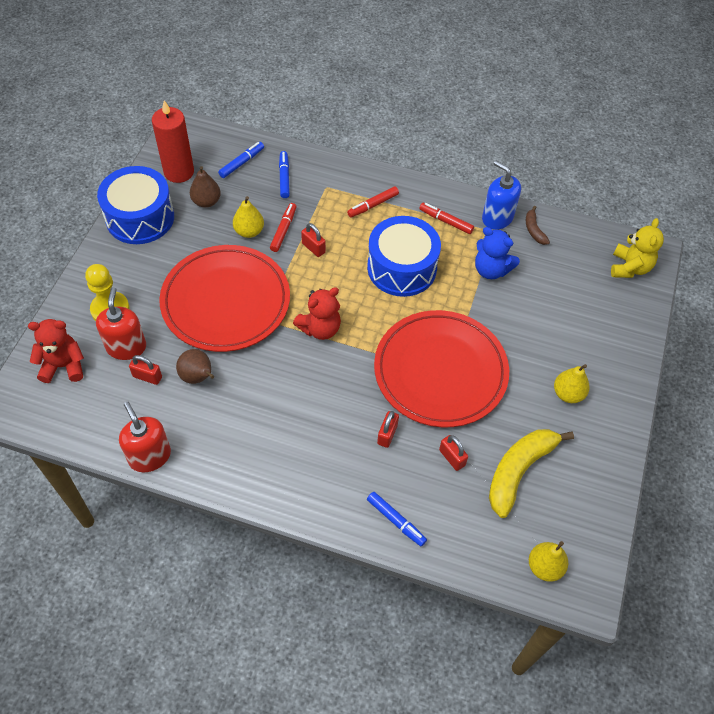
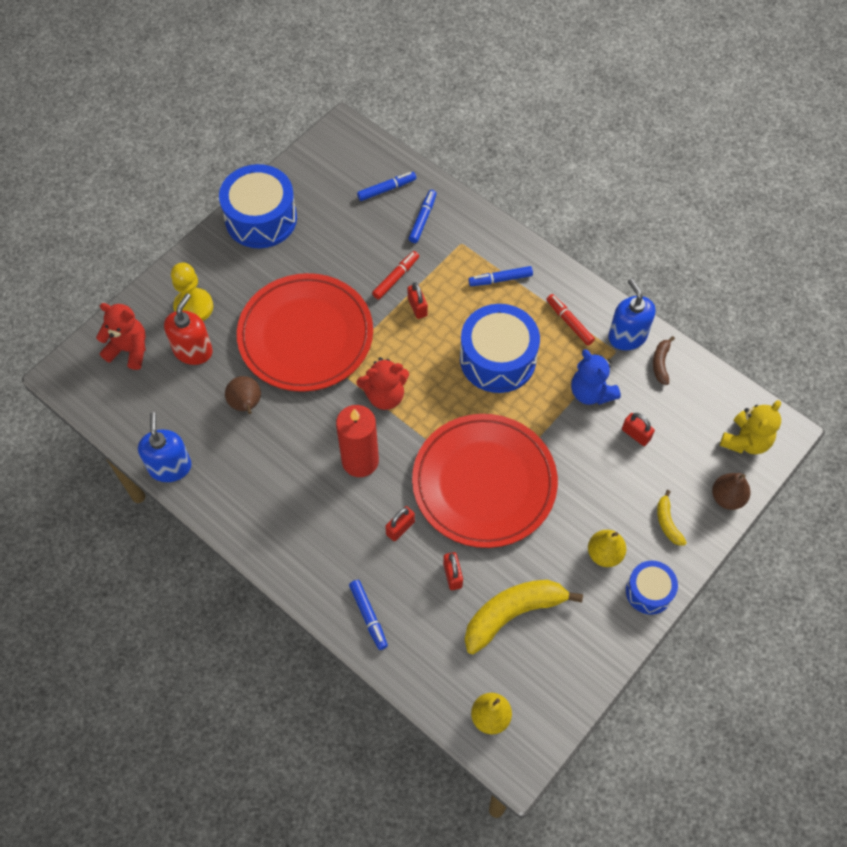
camera: 25 degrees right, 5 degrees up
(147, 377) = (200, 388): red padlock -> red padlock (636, 434)
(150, 456) = (170, 467): red soap dispenser -> blue soap dispenser
(179, 172) = (319, 180): red candle -> red candle (360, 461)
(206, 201) = (333, 221): brown pear -> brown pear (727, 498)
(249, 231) = (361, 268): yellow pear -> none
(373, 205) = (500, 279): red marker -> blue marker
(604, 351) = (667, 522): none -> yellow banana
(618, 411) = (649, 591): none -> blue drum

